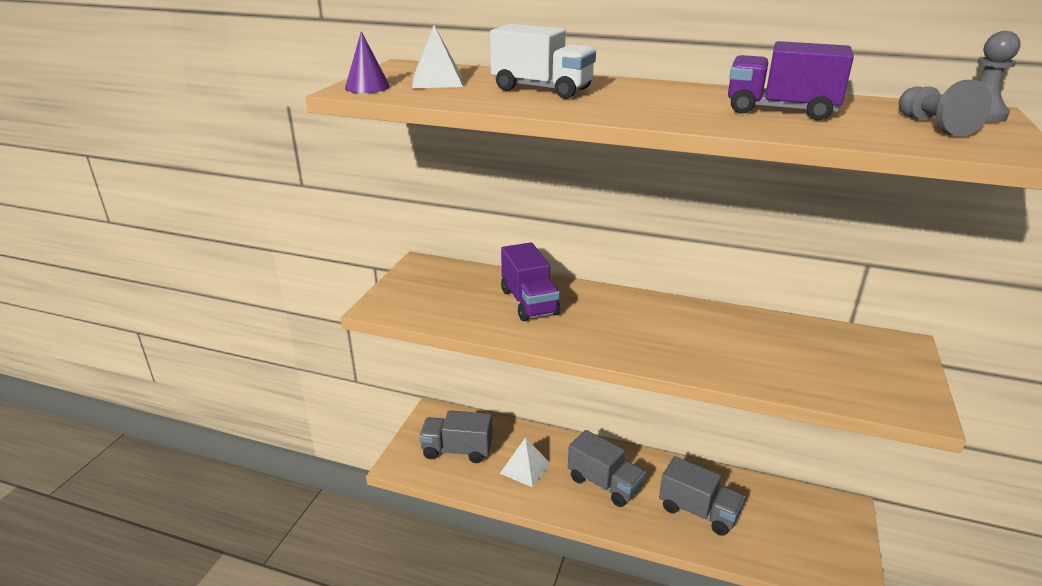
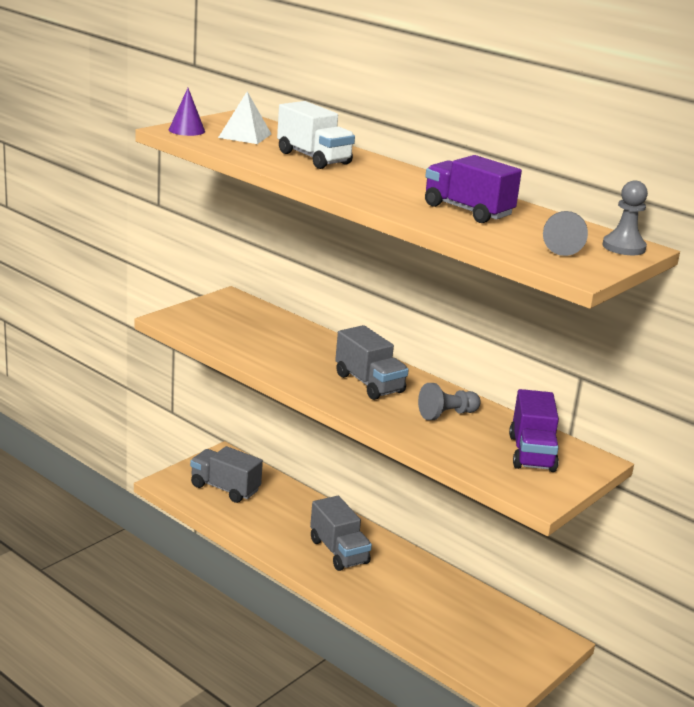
camera: 20 degrees right, 5 degrees down
(525, 468) = (275, 519): white pyramid -> none
(529, 302) = (295, 347): purple truck -> purple truck (531, 453)
(698, 511) = (408, 597): grey truck -> grey truck (369, 383)
(736, 336) = (447, 415): none -> grey pawn

